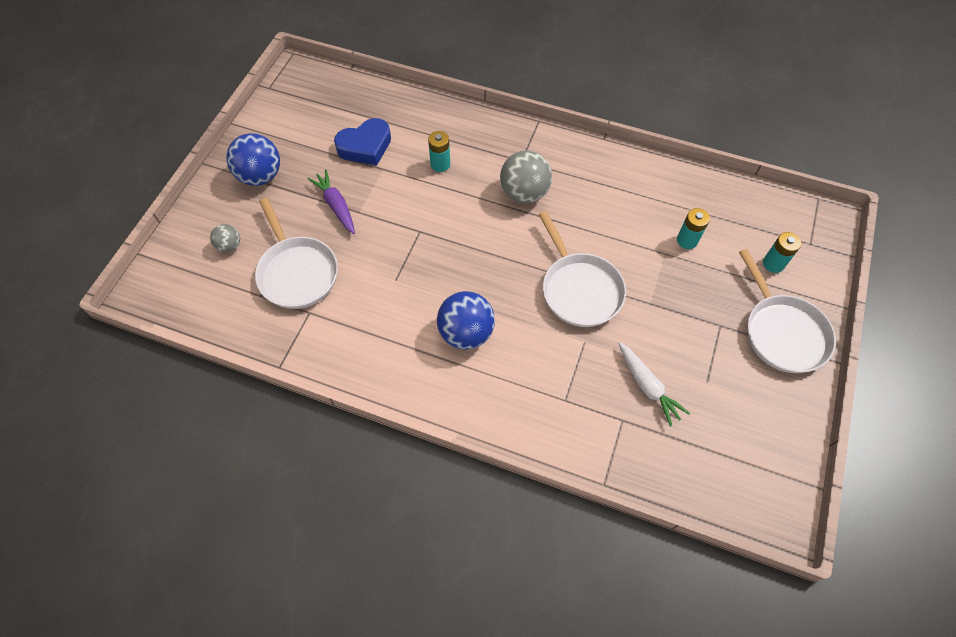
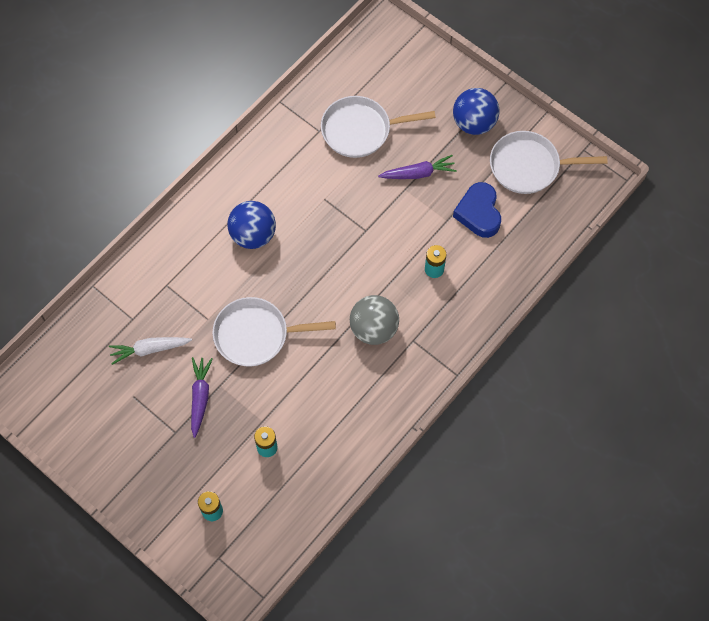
camera: 110 degrees right, 5 degrees up
(229, 246) = (406, 88): grey ball -> none
(672, 316) = (200, 397): none -> purple carrot
(782, 332) = (146, 480): white pan -> white pan (529, 166)

